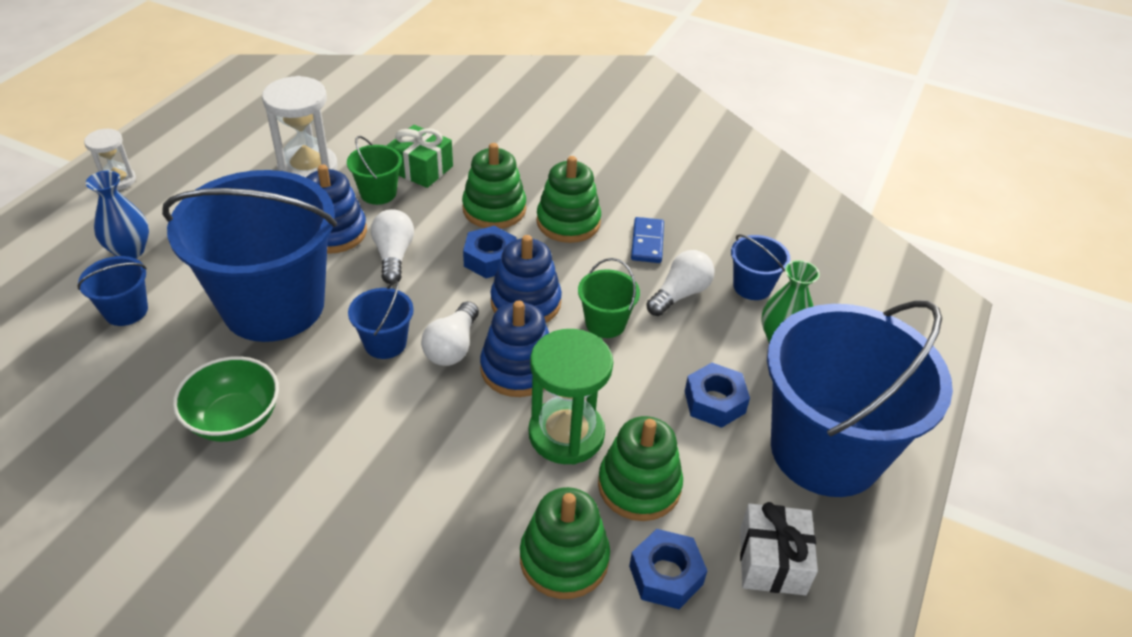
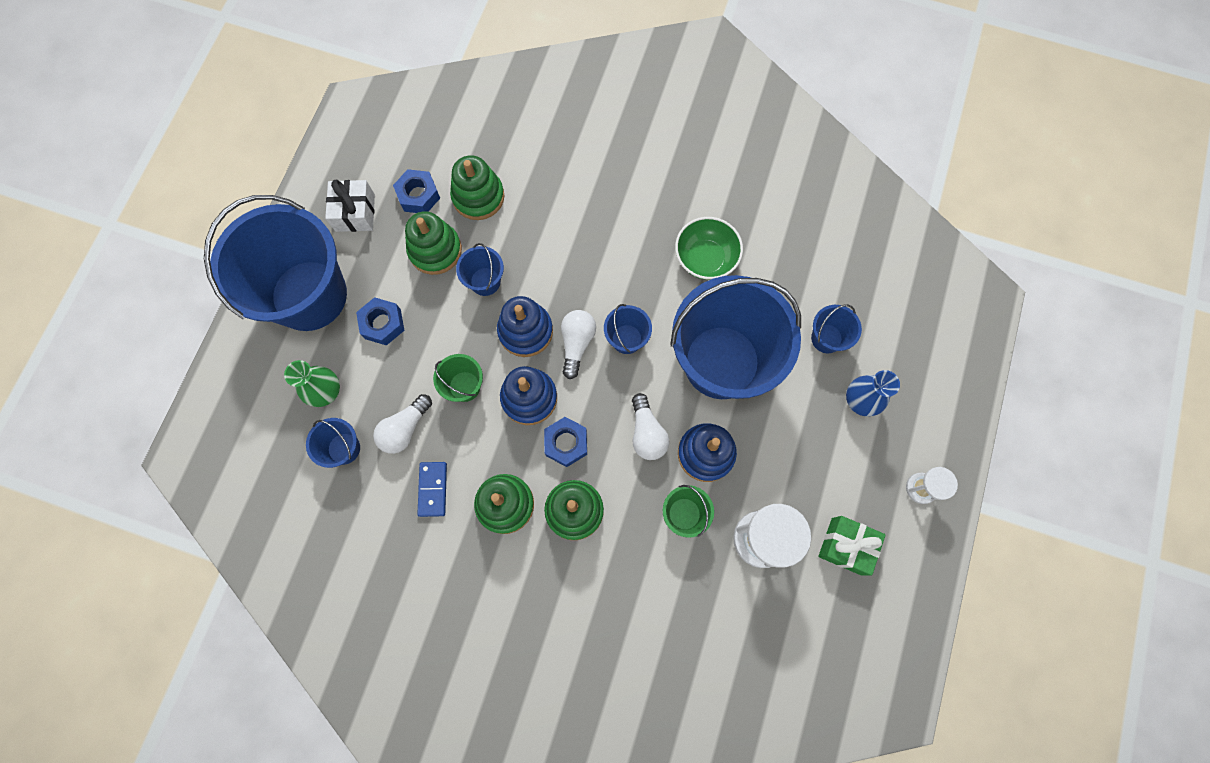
camera: 175 degrees right, 30 degrees up
(421, 169) = (654, 559): green gift -> green gift (846, 546)
(566, 434) = (485, 281): green hourglass -> blue bucket

